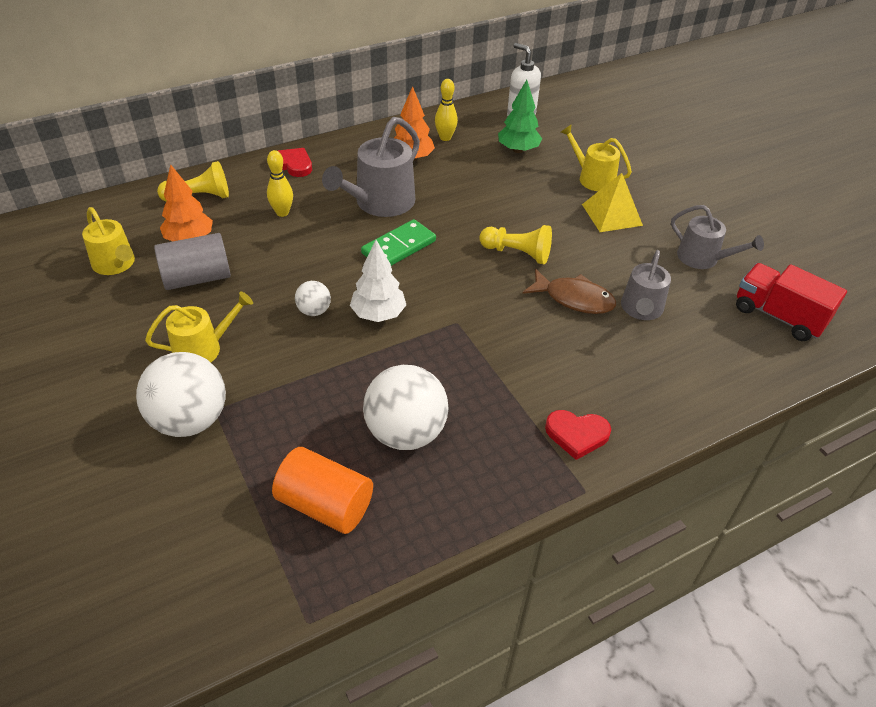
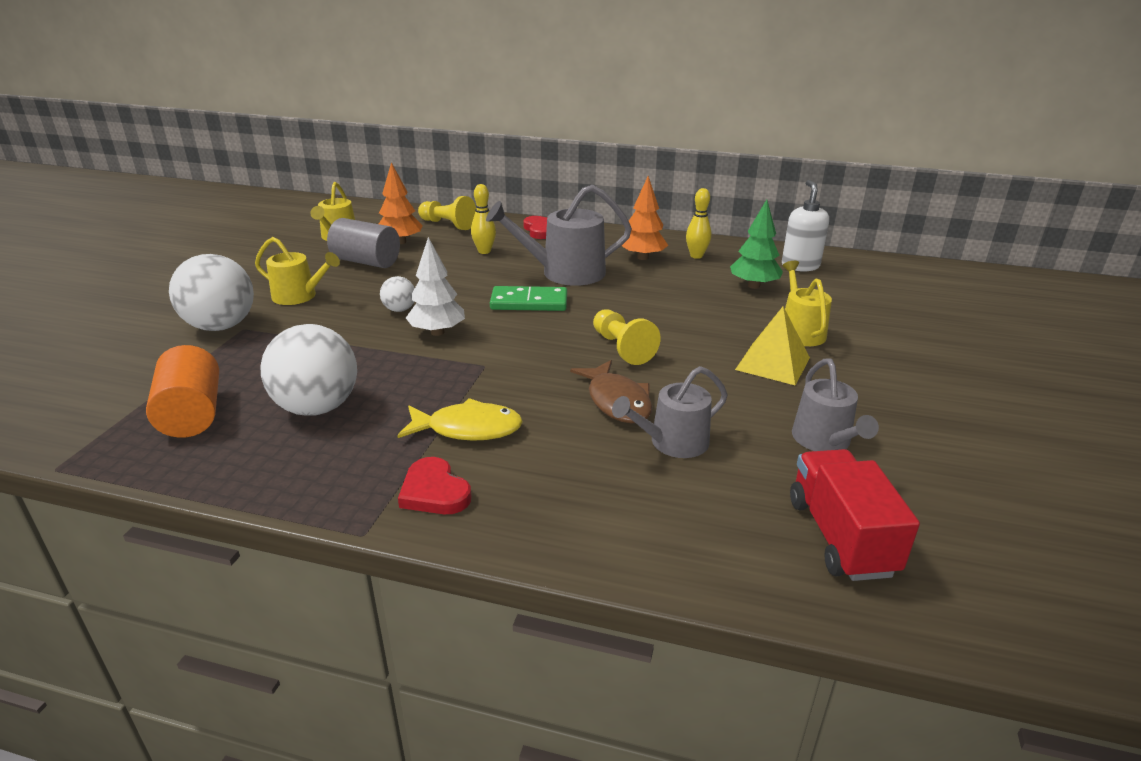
camera: 45 degrees right, 15 degrees down
(525, 378) = (468, 429): none -> yellow fish

